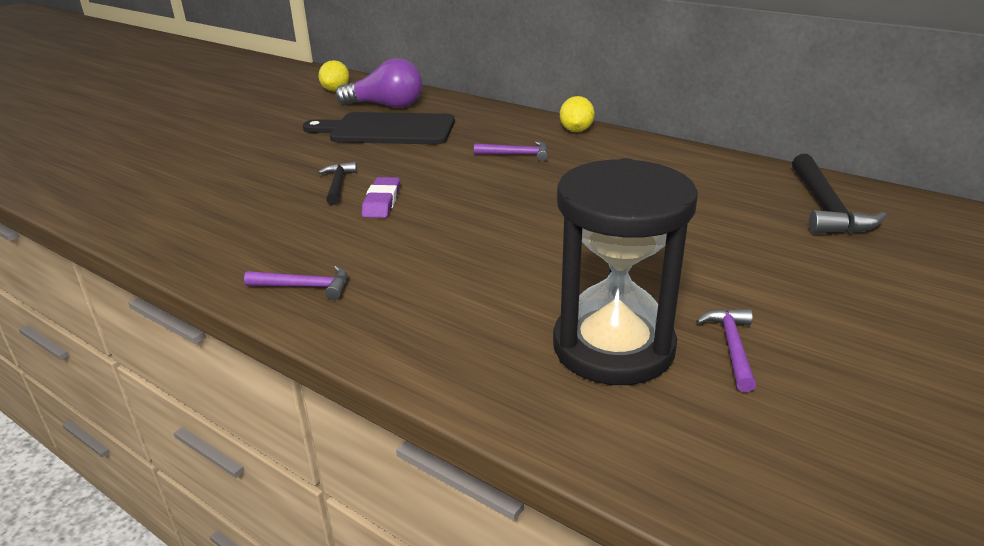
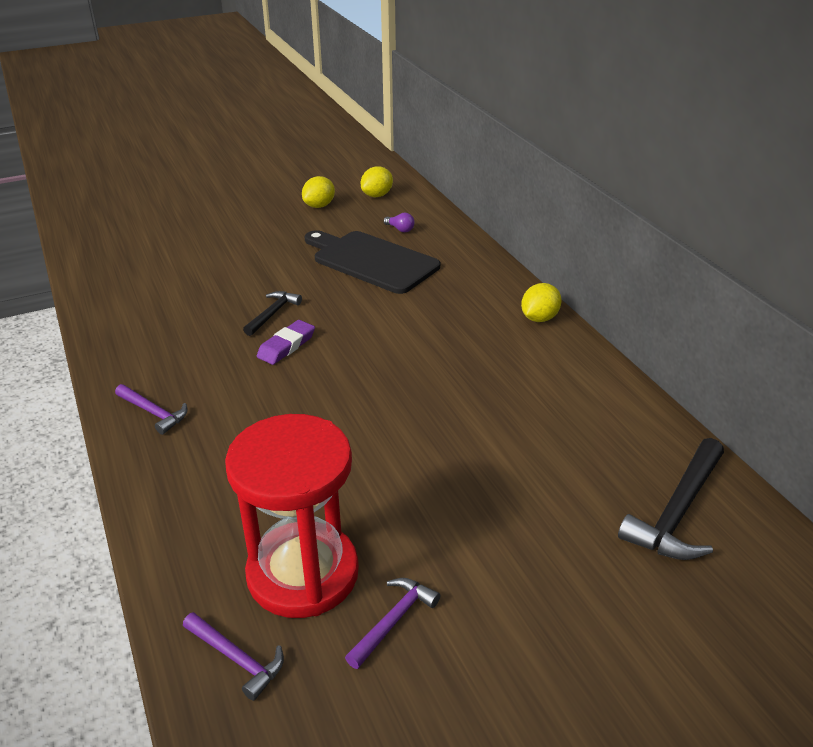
camera: 30 degrees right, 5 degrees up
(288, 107) = (319, 206): none -> yellow lemon
(386, 106) = (400, 229): purple light bulb -> purple light bulb, size x0.40
(517, 154) = (451, 330): purple hammer -> purple hammer (237, 658)
(613, 347) = (303, 573): black hourglass -> red hourglass

